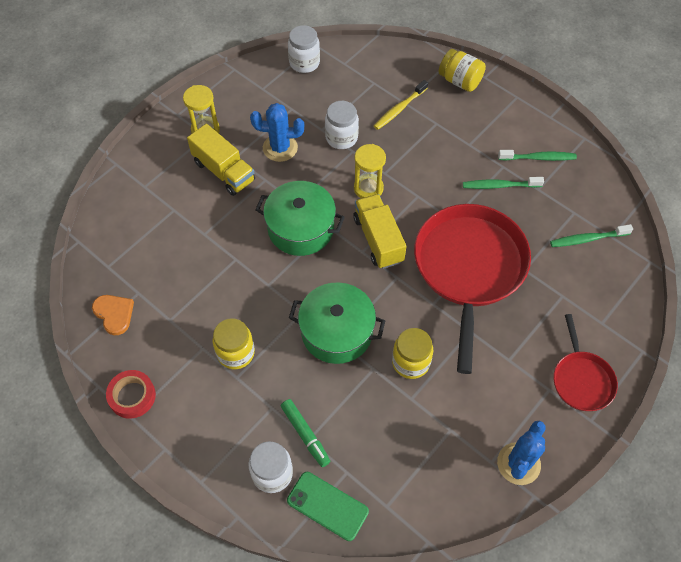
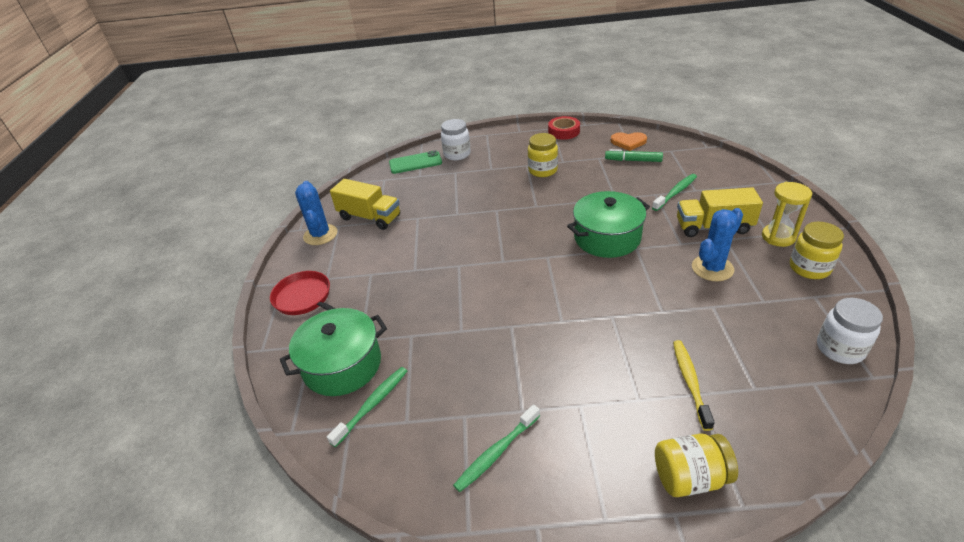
camera: 140 degrees right, 20 degrees down
(305, 434) = (459, 172): green marker -> green marker (633, 160)
(337, 332) = (501, 212): green pot -> green pot (342, 365)
(341, 138) = (688, 313): white jar -> none
(368, 188) = (605, 295): yellow hourglass -> none
(378, 239) = (547, 270): yellow truck -> yellow truck (370, 217)
(410, 362) = (437, 230): yellow jar -> yellow jar (809, 268)
(469, 268) = (457, 303): red pan -> none
(500, 186) = (503, 388): green toothbrush -> green toothbrush (675, 193)

